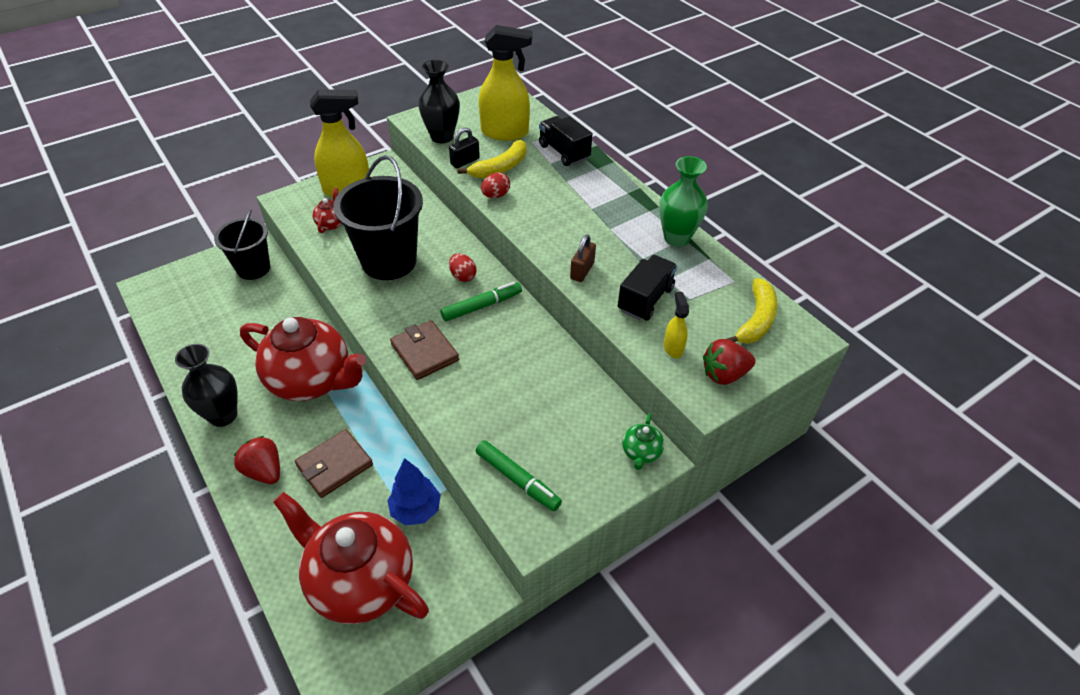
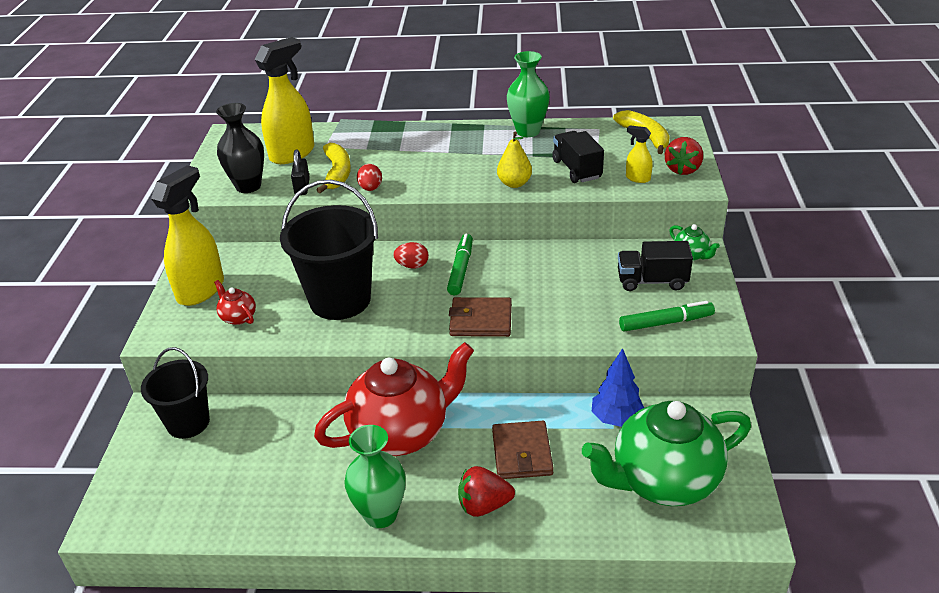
camera: 50 degrees left, 10 degrees down
(223, 415) = (380, 515): black vase -> green vase
(360, 581) = (663, 481): red teapot -> green teapot
(564, 152) = (361, 137): black truck -> black truck (652, 281)
(582, 271) = (514, 183): brown padlock -> yellow pear

